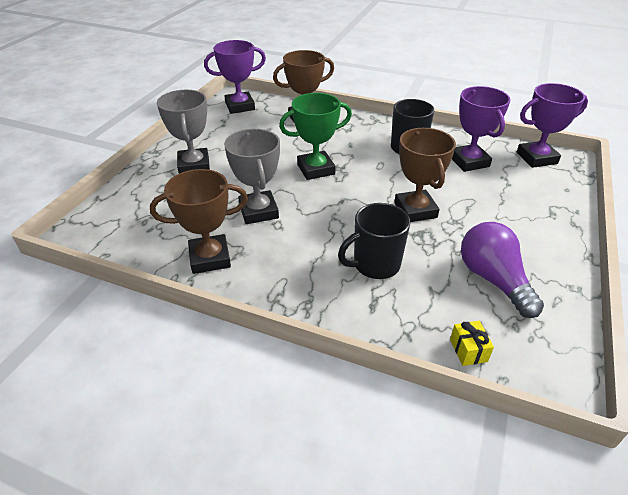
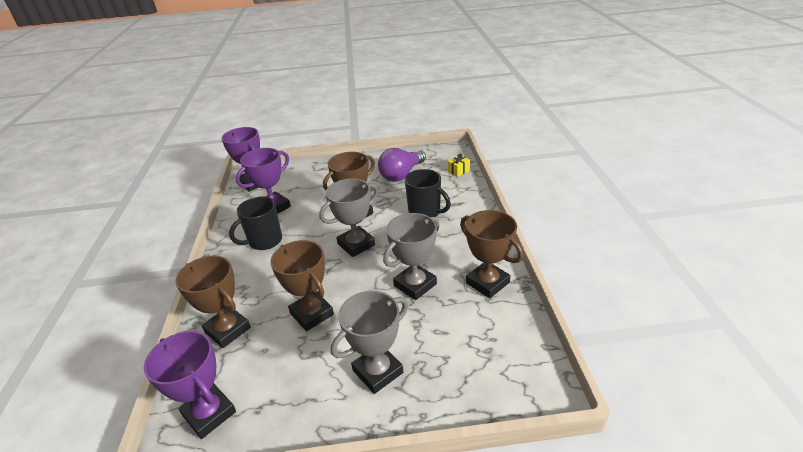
camera: 115 degrees left, 5 degrees down
(282, 152) = (312, 314): none -> brown trophy
(315, 169) = (331, 279): green trophy -> none
(355, 195) = (356, 244): none -> grey trophy

